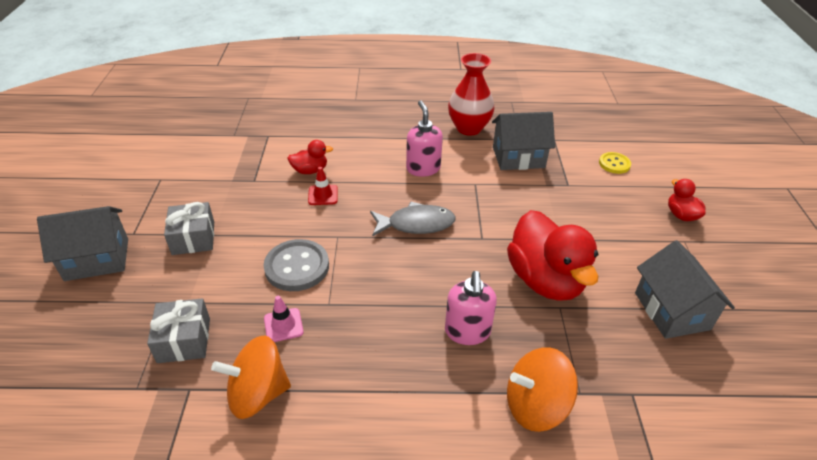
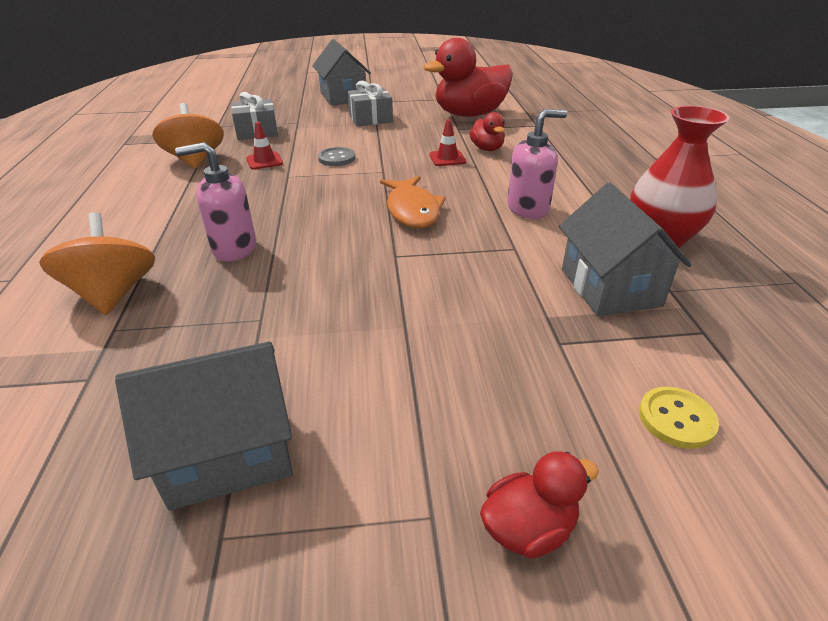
camera: 85 degrees right, 5 degrees down
(283, 325) = (264, 161): pink traffic cone -> red traffic cone
(297, 267) = (336, 158): grey button -> grey button, size x0.59
(416, 224) = (412, 210): grey fish -> orange fish
(545, 280) = (313, 307): red duck -> red duck (470, 114)

